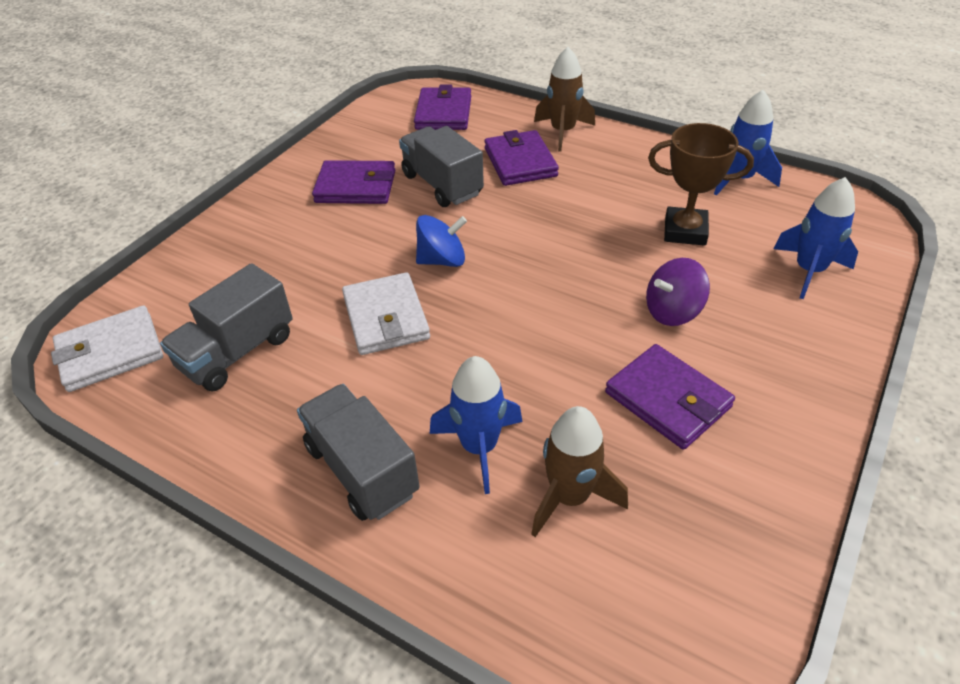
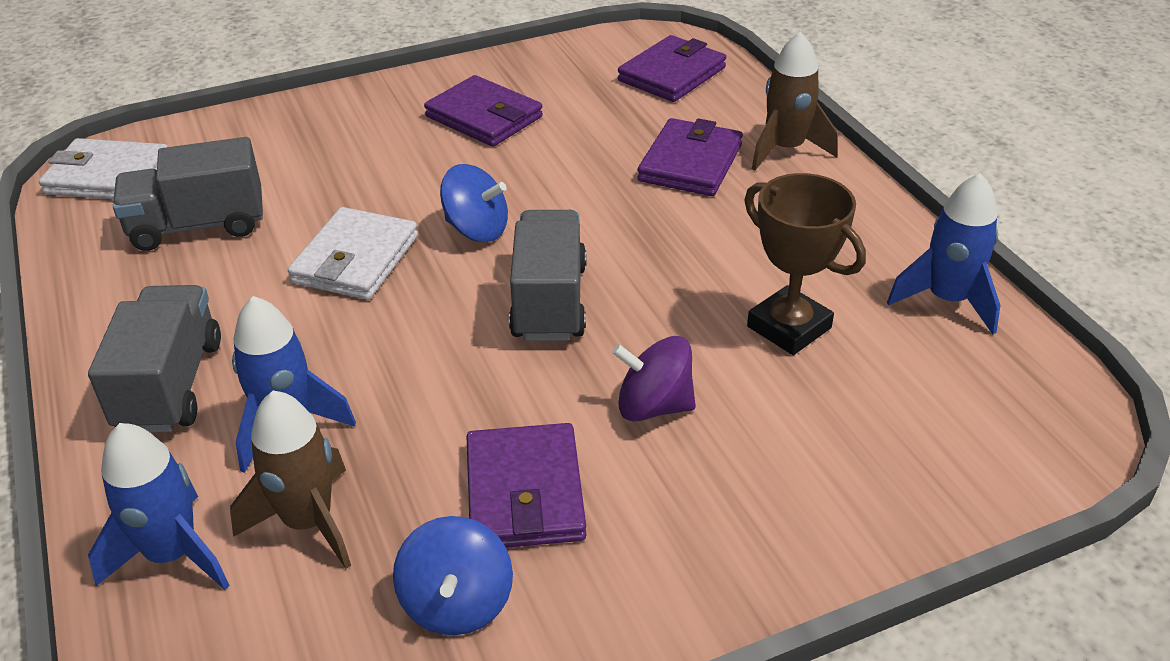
camera: 35 degrees right, 5 degrees down
(442, 185) = (573, 152): grey truck -> grey truck (549, 301)
(712, 485) = (457, 603): none -> blue spinning top
(809, 271) = (892, 451): blue rocket -> blue rocket (172, 554)

